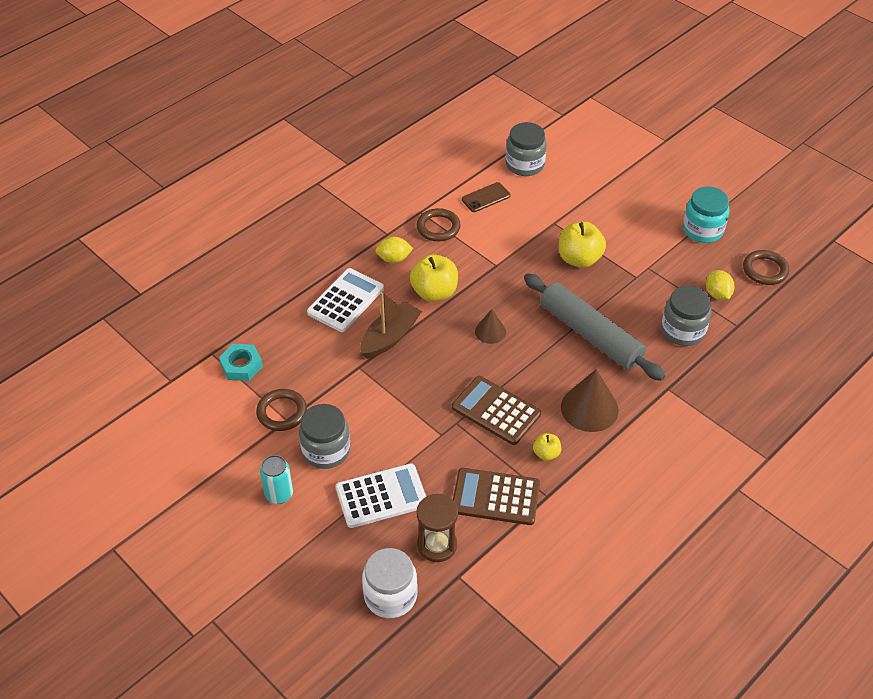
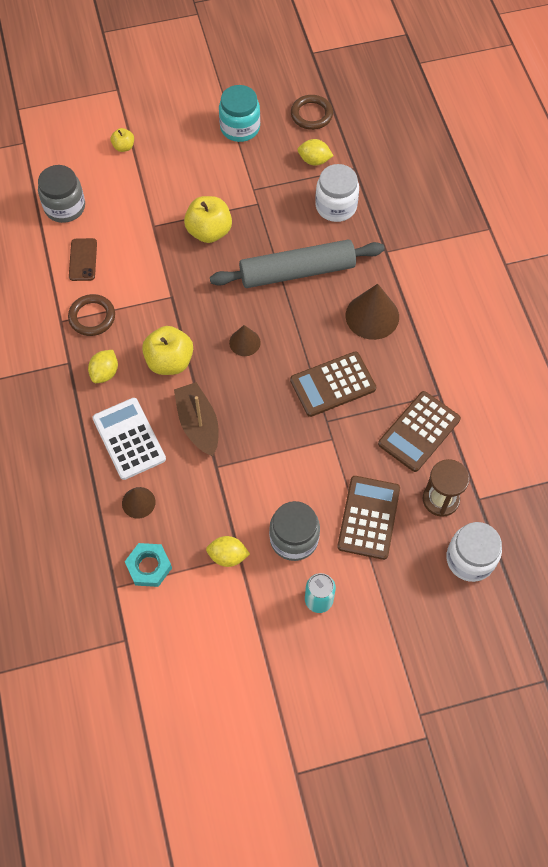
camera: 60 degrees left, 15 degrees up
(282, 412) = (228, 556): brown ring -> yellow lemon
(293, 333) = (138, 502): none -> brown cone
(381, 496) = (368, 517): white calculator -> brown calculator
(546, 454) = (398, 372): yellow apple -> yellow apple (124, 147)
(683, 331) = (336, 206): grey jar -> white jar

